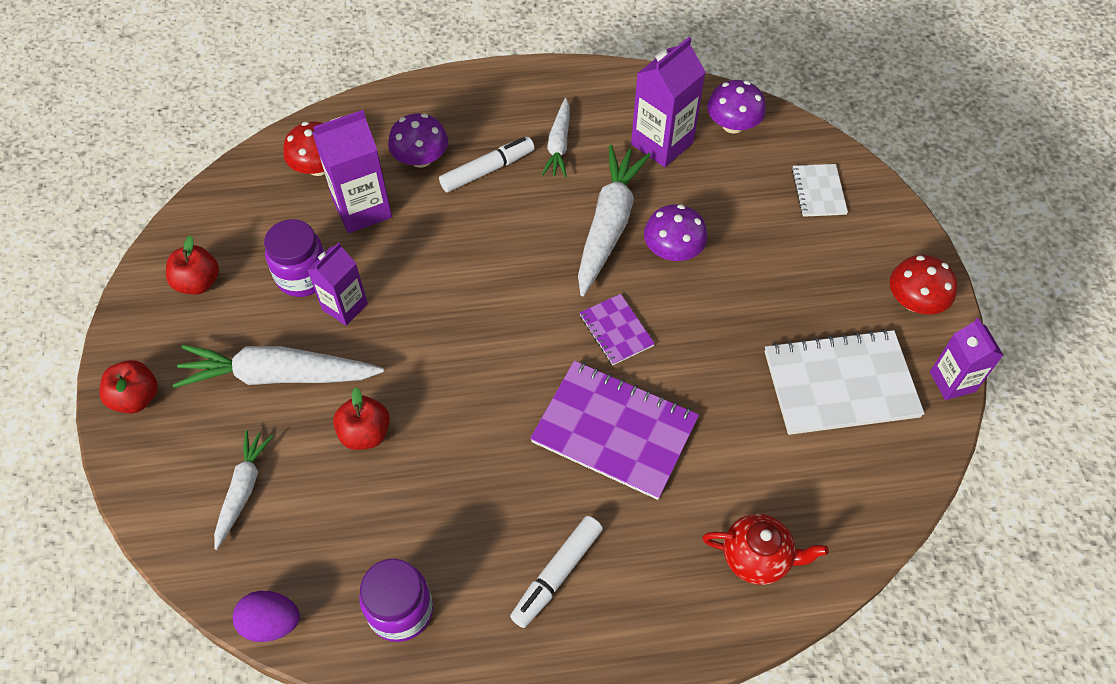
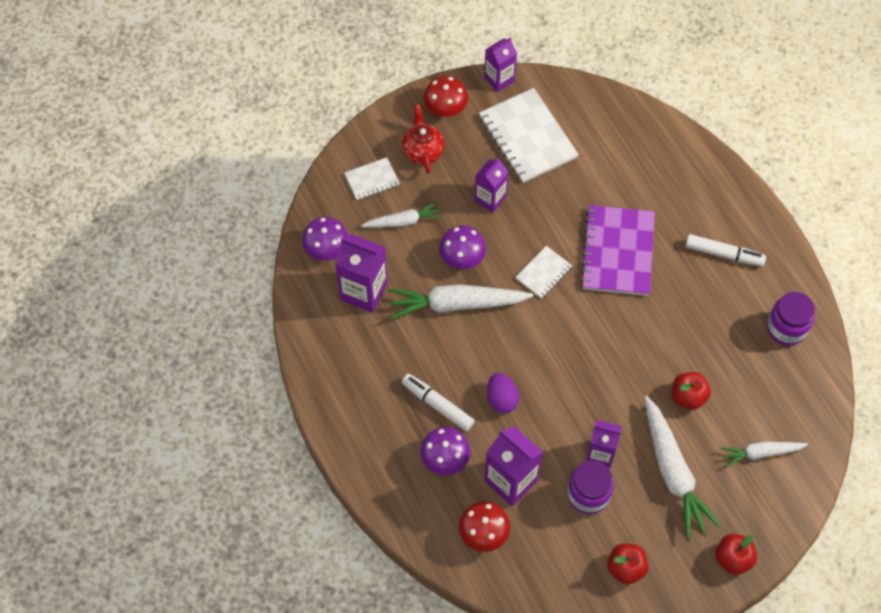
camera: 110 degrees left, 5 degrees up
(271, 623) = (829, 395): purple egg -> purple egg (501, 399)
(559, 144) = (392, 363): white carrot -> white carrot (403, 221)
(616, 330) = (543, 273): purple notebook -> white notebook
(750, 307) = (490, 199): none -> purple carton
(757, 557) = (663, 156): red teapot -> red teapot (423, 151)

